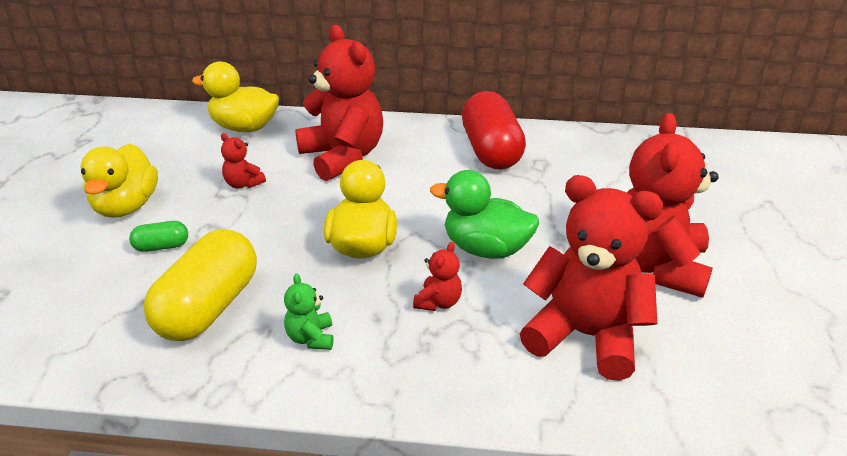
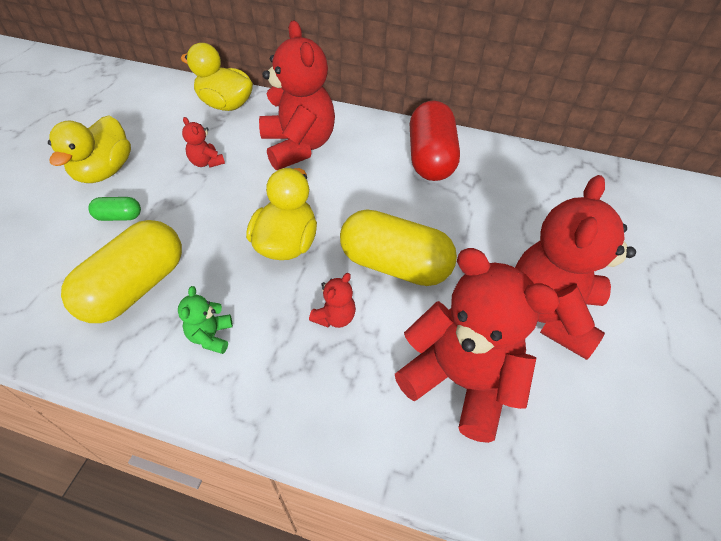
camera: 10 degrees right, 15 degrees up
(485, 249) = (395, 265): green duck -> yellow capsule

